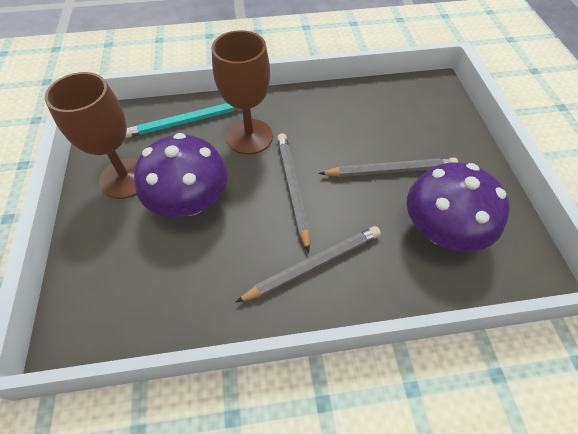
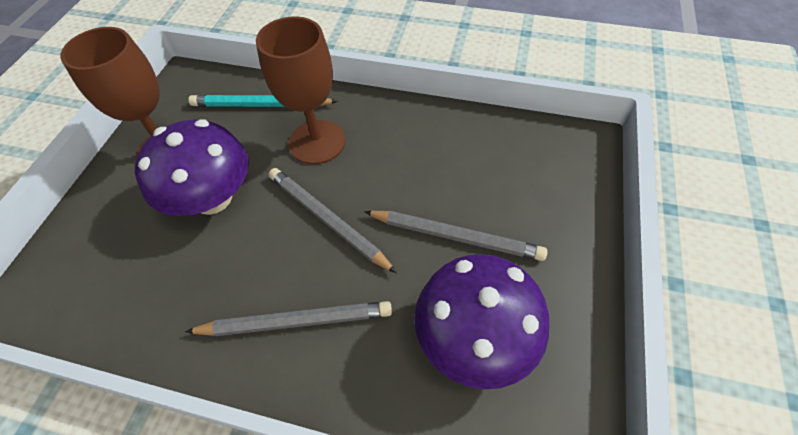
camera: 25 degrees right, 0 degrees up
(292, 188) = (327, 220): grey pencil -> grey pencil turned 60 degrees counterclockwise

